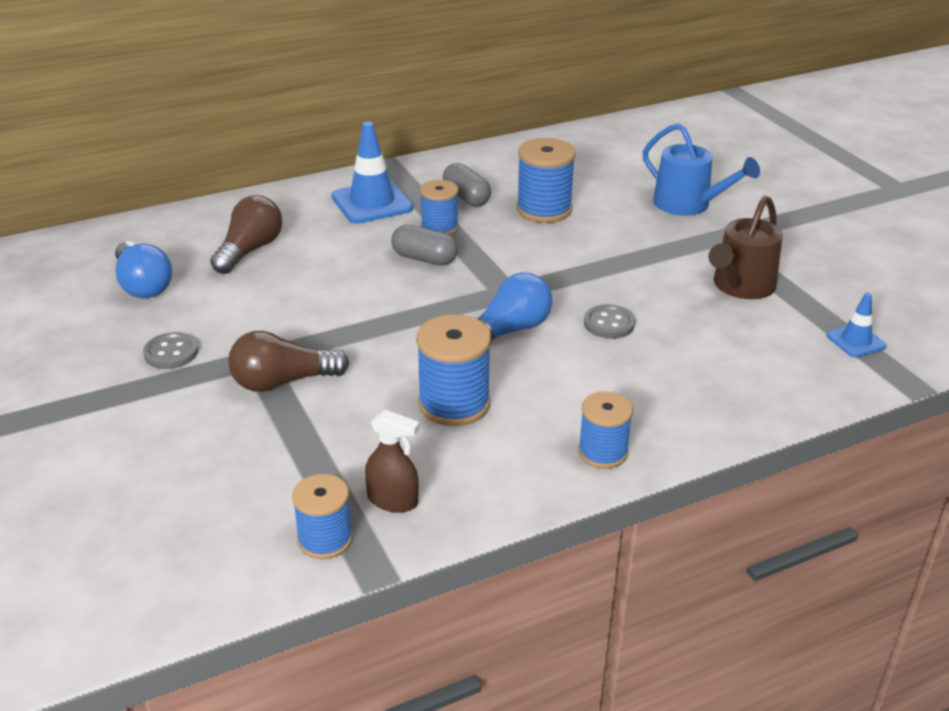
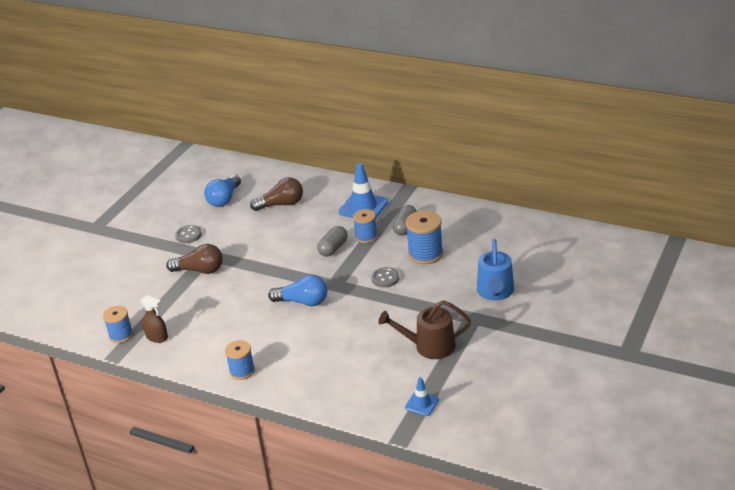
camera: 55 degrees right, 0 degrees up
(283, 382) = (200, 270): brown light bulb -> brown light bulb turned 150 degrees clockwise
(393, 500) = (157, 337): brown spray bottle -> brown spray bottle turned 45 degrees counterclockwise
(424, 259) = (333, 248): grey capsule -> grey capsule turned 45 degrees clockwise
(454, 404) = (232, 317): blue spool -> none
(609, 324) = (343, 325): grey button -> grey button (385, 278)

